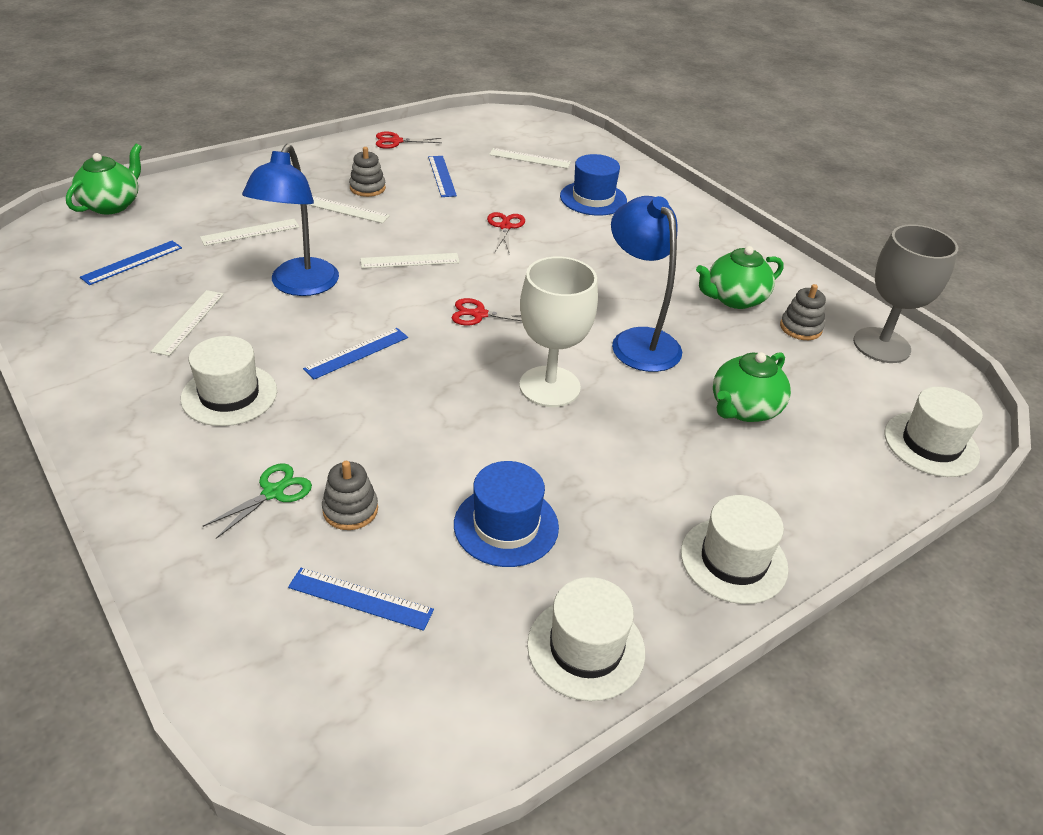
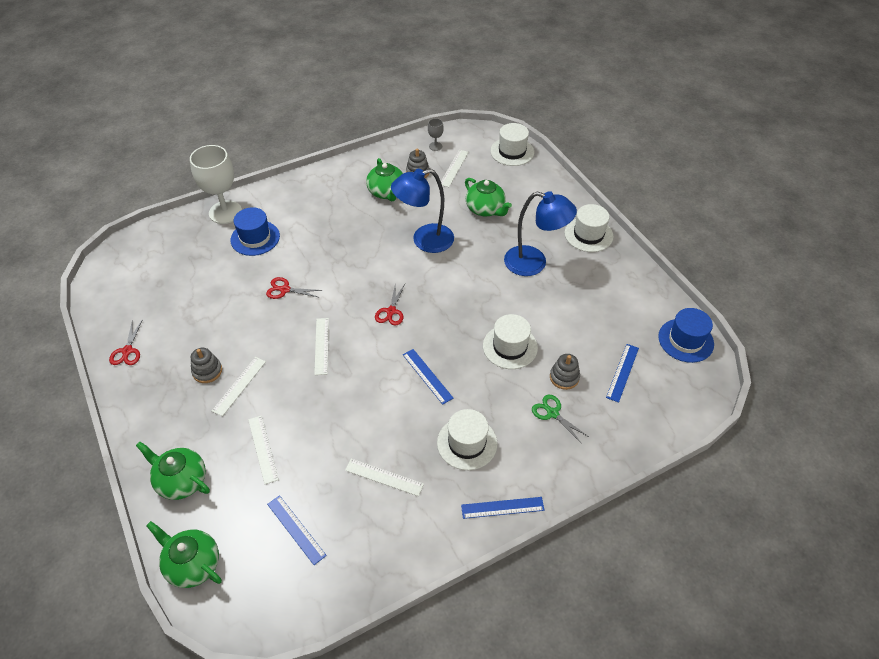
camera: 80 degrees left, 10 degrees up
(217, 188) = (181, 481): none -> green teapot
(299, 286) = (346, 411): blue lamp -> blue lamp (534, 263)
(442, 176) = (199, 322): blue ruler -> blue ruler (502, 507)
(506, 526) = (572, 313): blue hat -> blue hat (685, 340)
(530, 158) = (184, 266): white ruler -> white ruler (454, 168)
(549, 386) = (464, 284): white goblet -> white goblet (225, 212)
(586, 648) = (641, 292): white hat -> white hat (510, 347)
(881, 345) = (435, 146): grey goblet -> grey goblet, size x0.44

